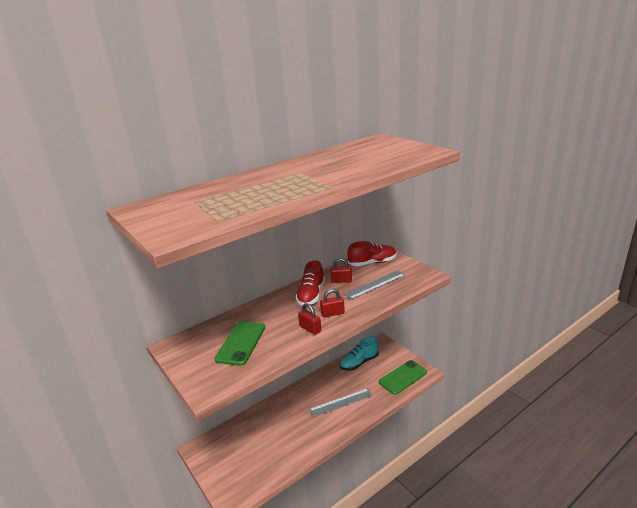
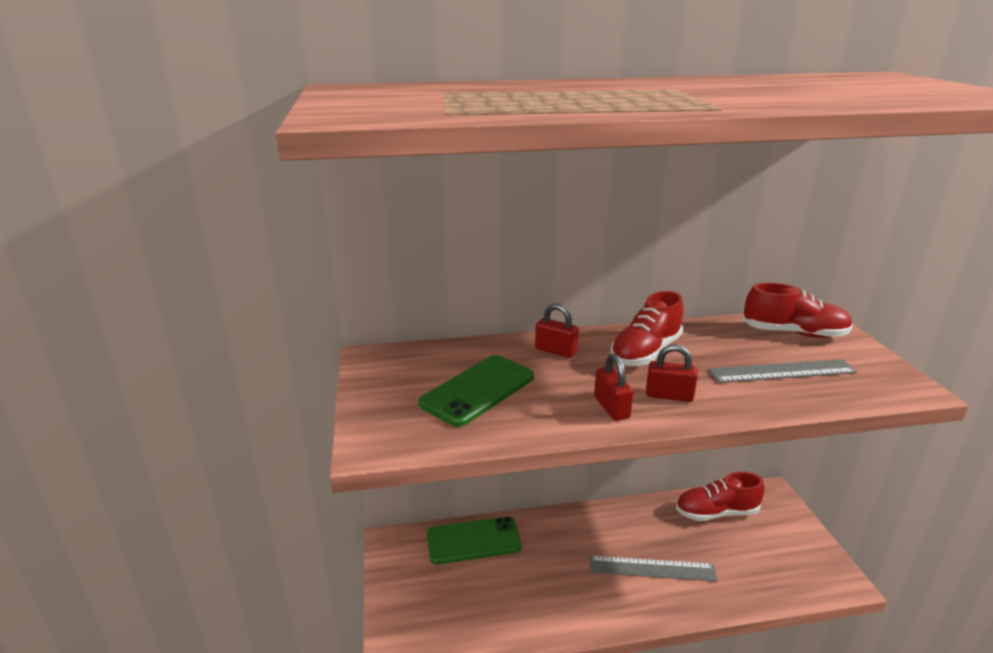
camera: 25 degrees right, 0 degrees up
(341, 281) = (715, 346): red padlock -> red padlock (556, 351)
(359, 362) = (716, 512): turquoise shoe -> red shoe
(403, 377) = (792, 572): green phone -> green phone (473, 540)

